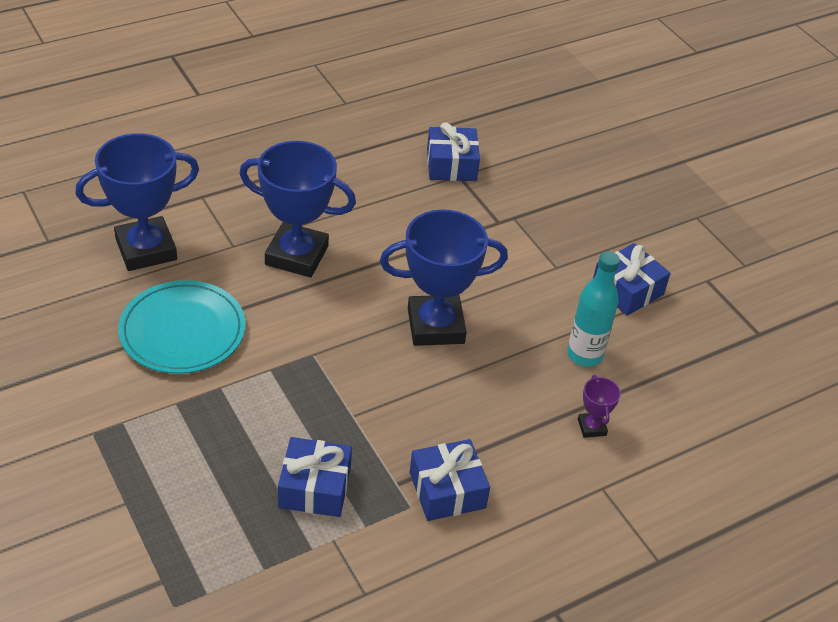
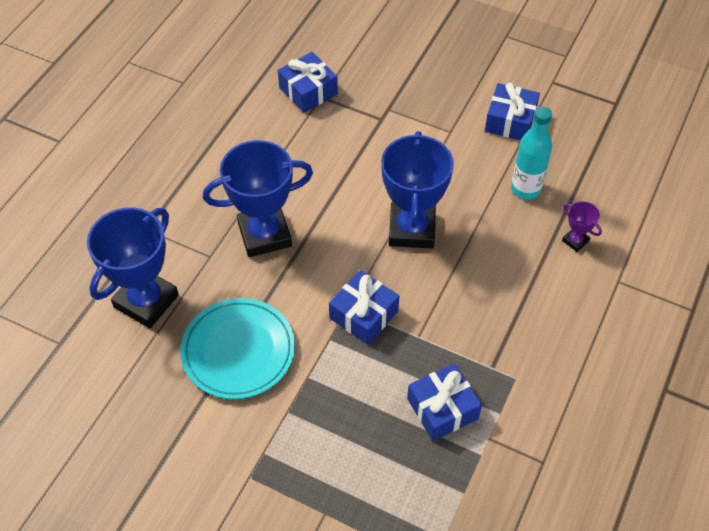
camera: 30 degrees left, 10 degrees up
(435, 326) = (411, 229): blue trophy -> blue trophy turned 45 degrees counterclockwise
(447, 490) = (527, 350): blue gift -> blue gift (363, 314)

